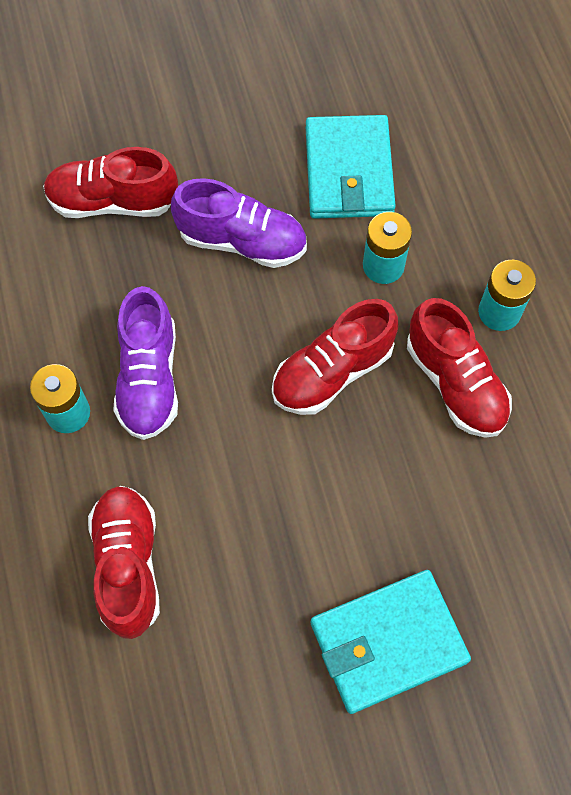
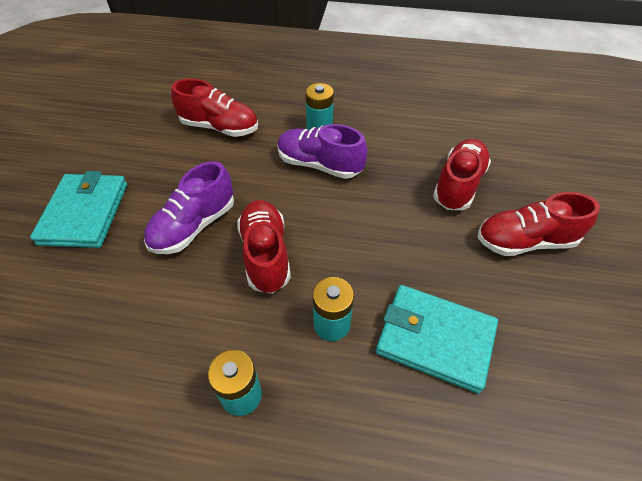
camera: 115 degrees right, 15 degrees down
(242, 241) = (396, 242): purple shoe -> purple shoe (194, 226)
(455, 383) = (205, 328): red shoe -> red shoe (525, 241)

